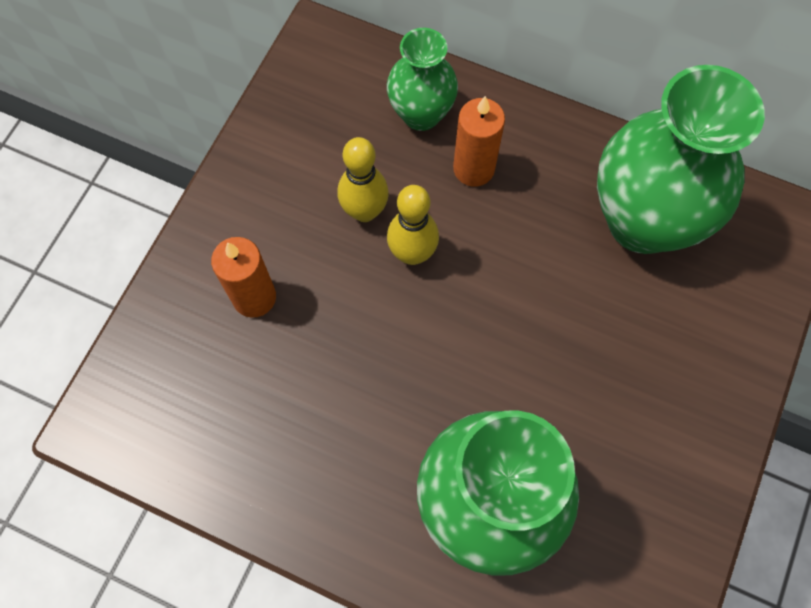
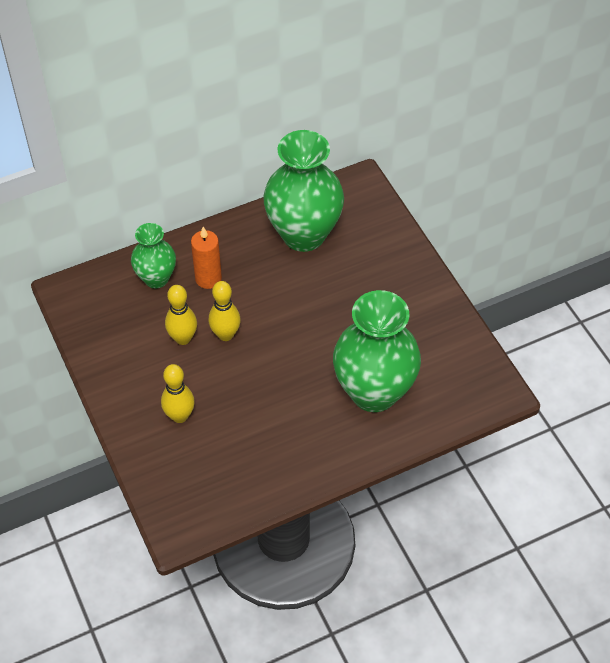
camera: 50 degrees left, 15 degrees down
(254, 297) = (179, 416): orange candle -> yellow bowling pin

